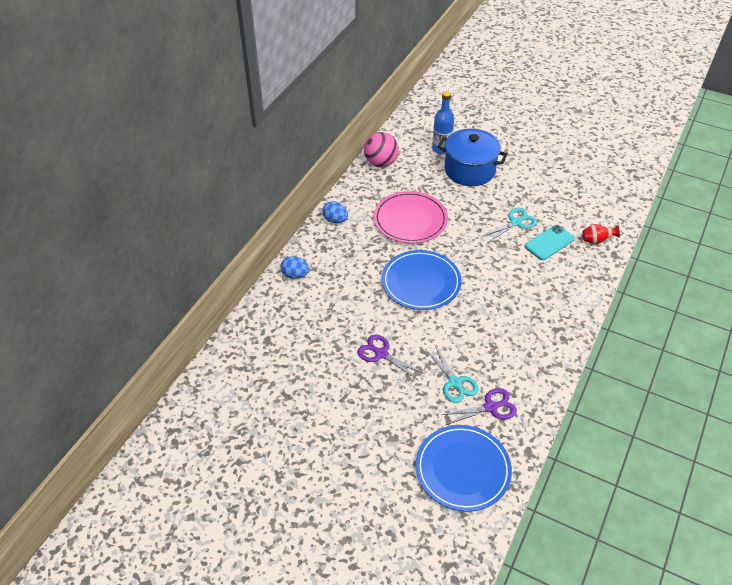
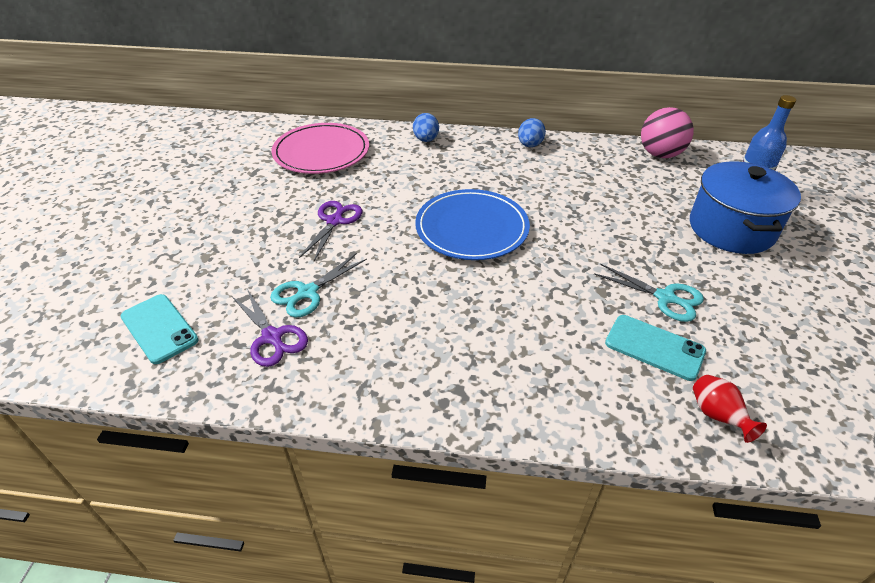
camera: 70 degrees right, 5 degrees down
(410, 220) = (578, 197): pink plate -> pink plate (321, 152)
(462, 469) = (159, 328): blue plate -> turquoise phone

